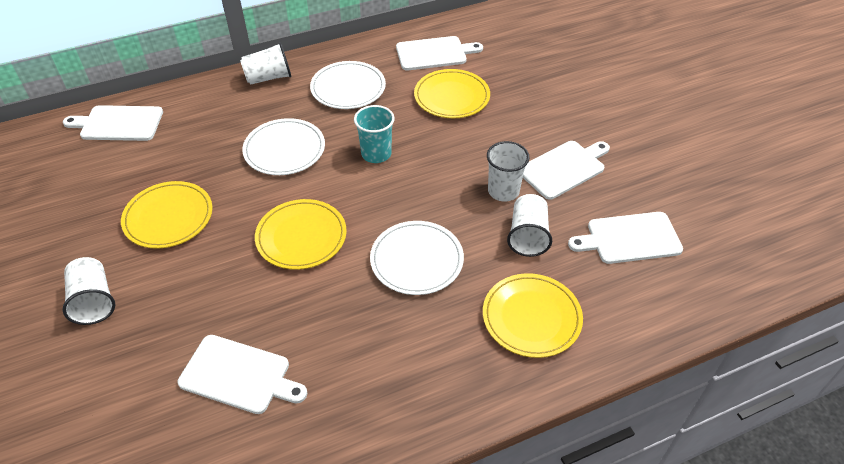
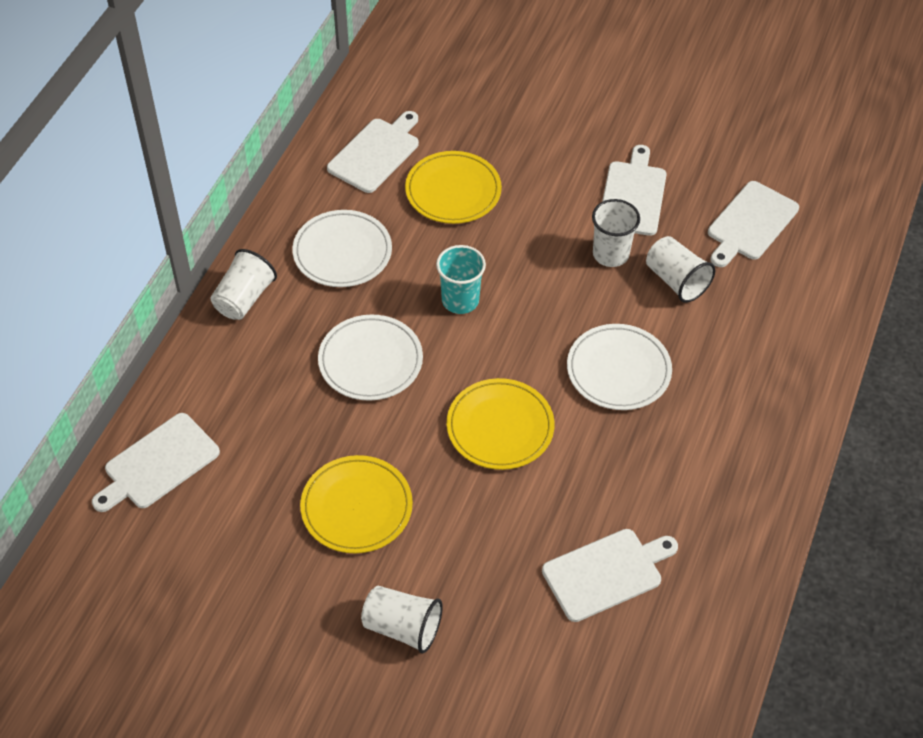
camera: 45 degrees left, 5 degrees up
(531, 317) = (755, 347): yellow plate -> none

